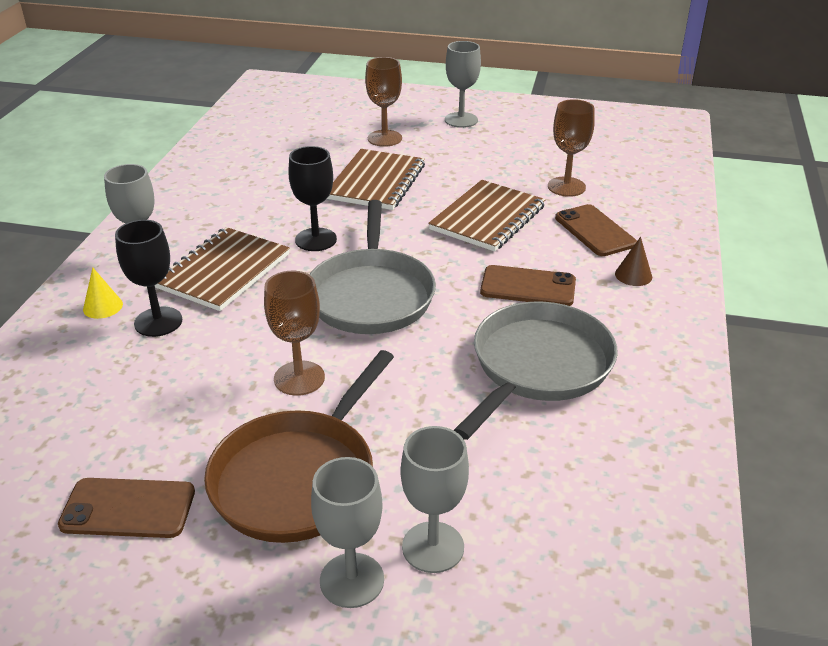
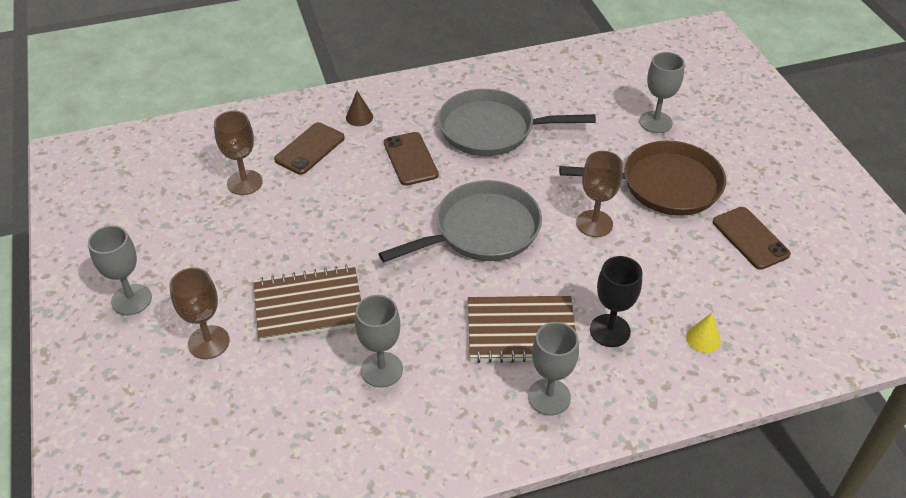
camera: 120 degrees left, 10 degrees up
(103, 306) = (624, 378): yellow cone -> yellow cone (703, 339)
(316, 240) = (434, 298): black goblet -> none
(352, 580) = (699, 139): grey goblet -> grey goblet (382, 369)
(487, 218) = (328, 210): brown notebook -> none

